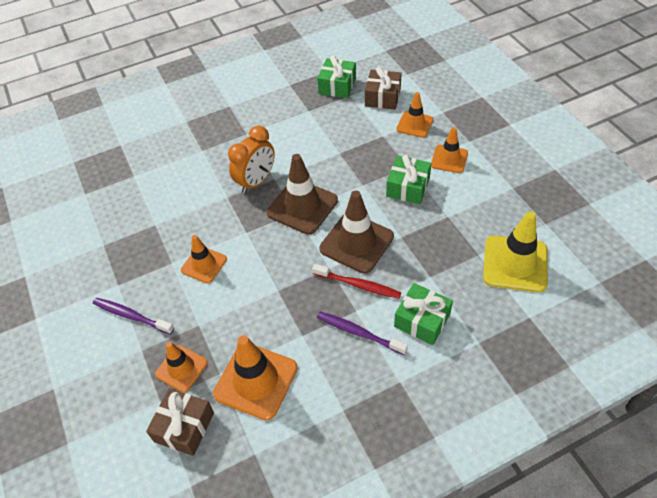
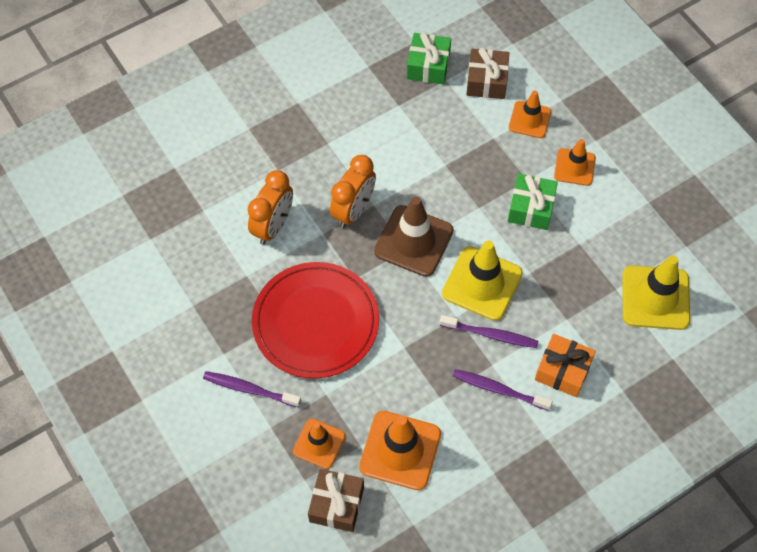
camera: 10 degrees left, 10 degrees up
(187, 189) = (273, 226): none -> orange clock
(204, 265) = (315, 322): orange traffic cone -> red plate
(356, 243) = (482, 283): brown traffic cone -> yellow traffic cone
(358, 285) = (491, 335): red toothbrush -> purple toothbrush
(422, 320) = (563, 371): green gift -> orange gift

